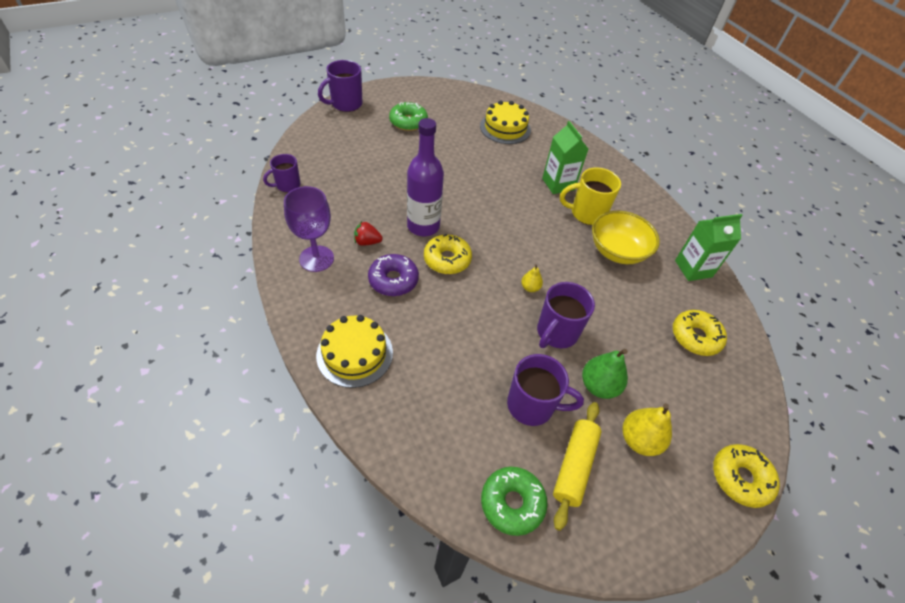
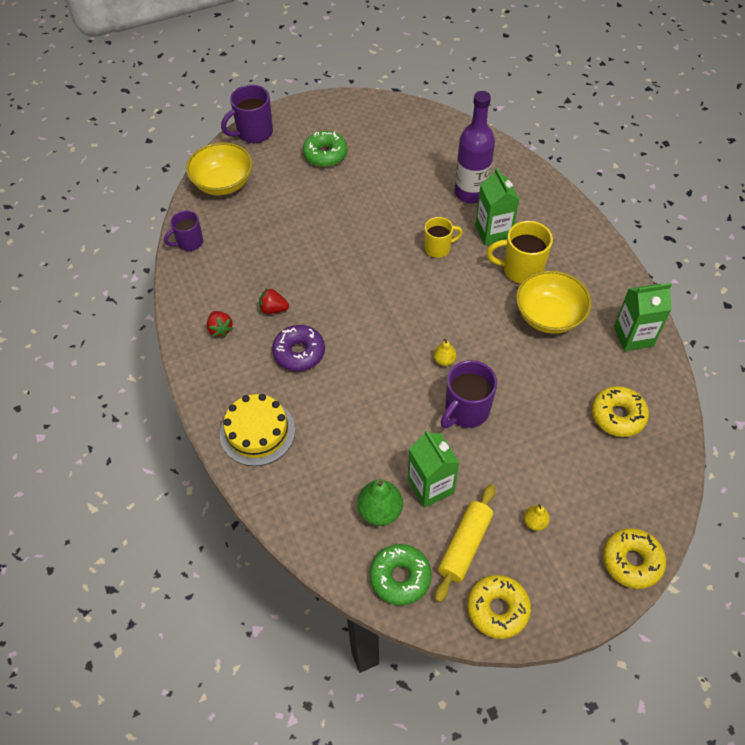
camera: 10 degrees right, 5 degrees up
(316, 258) = (220, 329): purple goblet -> red strawberry
(319, 140) = (223, 183): none -> yellow bowl
(423, 226) = (334, 289): purple bottle -> purple bottle (471, 193)
(447, 259) = (357, 328): yellow donut -> yellow donut (497, 609)
(505, 128) = (439, 158): yellow cake -> none
(513, 195) = (438, 248): none -> yellow mug
(532, 405) = (430, 486): purple mug -> green carton
(599, 386) = (502, 467): green pear -> green pear (380, 511)
(639, 440) = (535, 522): yellow pear -> yellow pear, size x0.56

